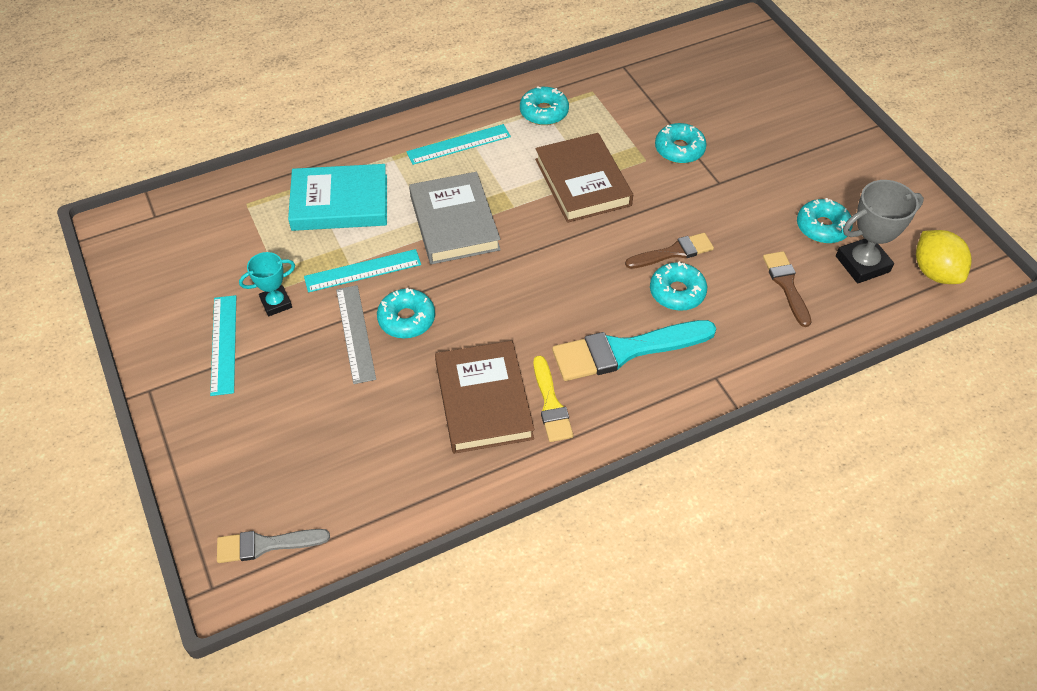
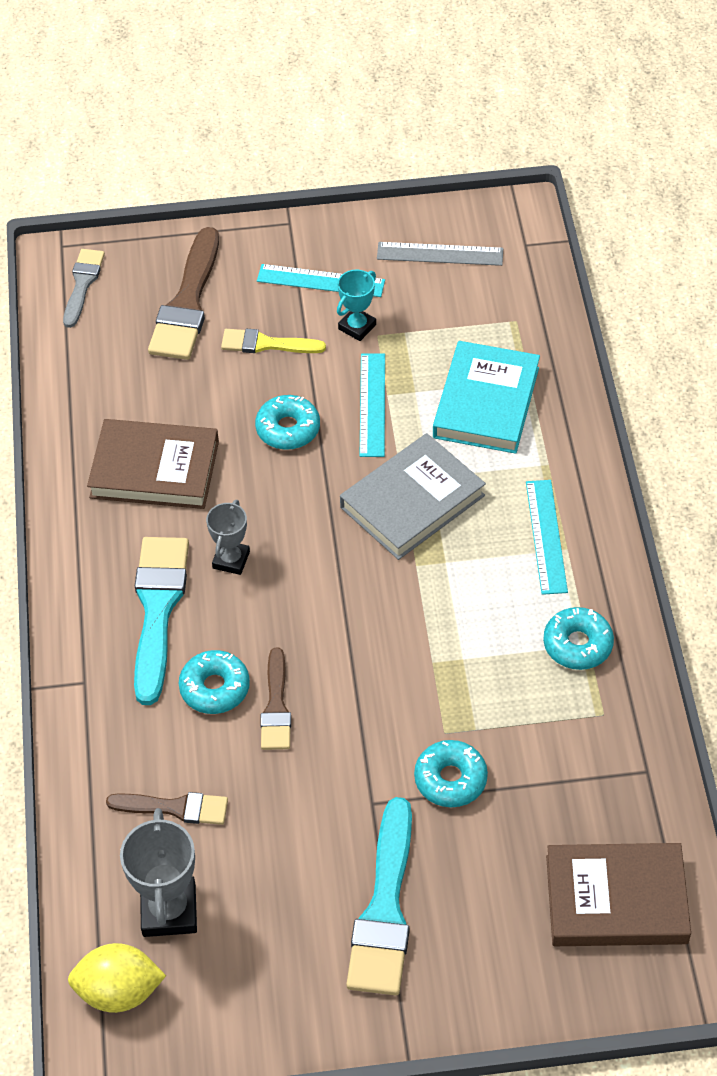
camera: 110 degrees right, 0 degrees up
(274, 441) = (187, 303): none -> brown brush
(276, 303) = (357, 327): turquoise trophy -> turquoise trophy turned 45 degrees clockwise
(355, 333) = (288, 383): grey ruler -> grey ruler (440, 254)
(454, 222) = (412, 501): grey book -> grey book turned 45 degrees counterclockwise
(551, 404) = (123, 524): yellow brush -> yellow brush (266, 344)
(556, 317) = (231, 560): none -> grey trophy
(582, 182) = (430, 648): brown book -> brown book (616, 899)
(789, 158) = (384, 909): none -> turquoise brush
(822, 227) = (247, 892): turquoise donut -> none

